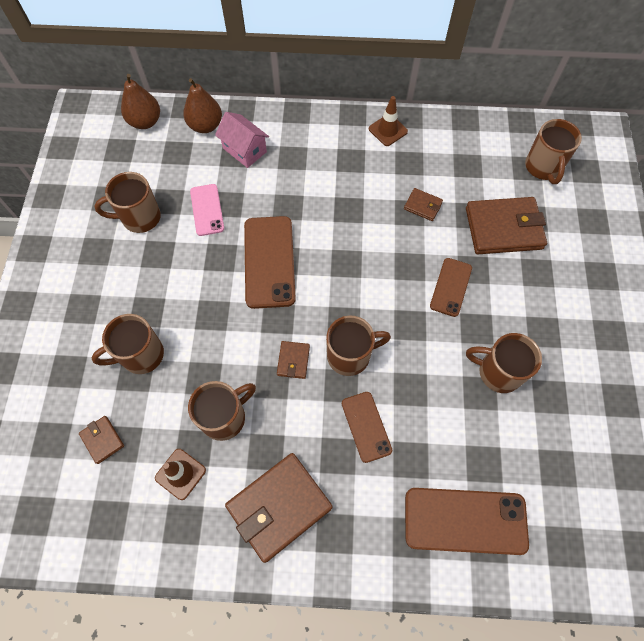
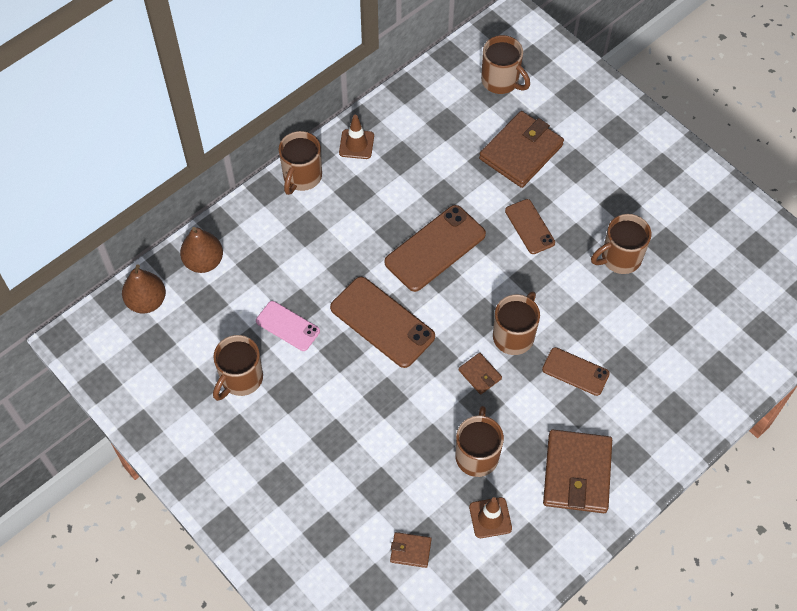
camera: 45 degrees left, 5 degrees down
(141, 355) = (367, 472): brown mug -> brown mug (302, 177)
(244, 150) = (261, 254): pink house -> none
(423, 206) = (447, 183): brown wallet -> none
(465, 521) = (695, 371): brown phone -> brown phone (435, 248)

